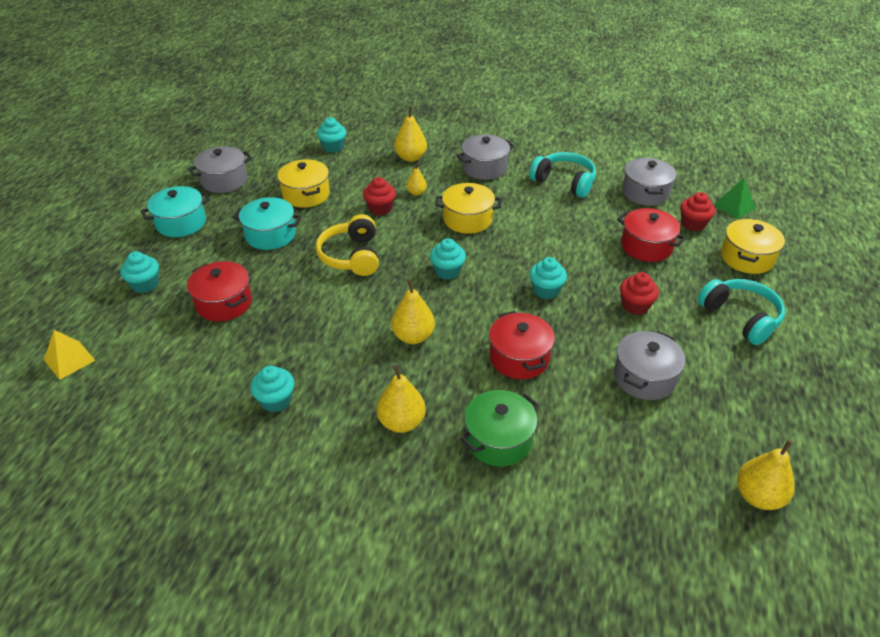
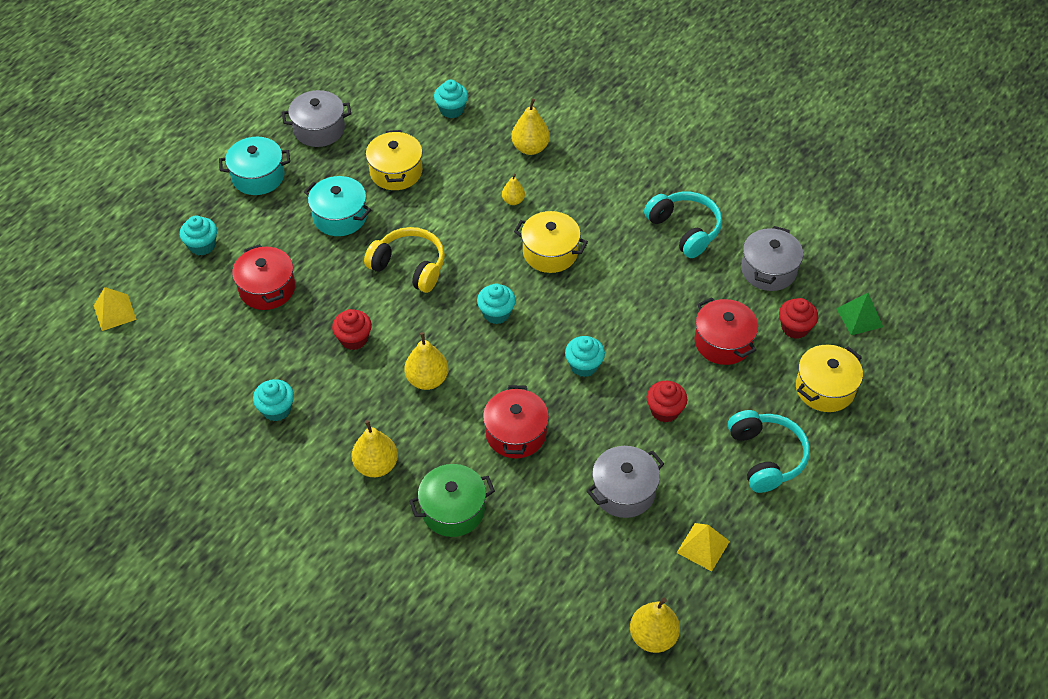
camera: 20 degrees right, 10 degrees up
(351, 256) = (409, 267): yellow headphones -> yellow headphones turned 105 degrees clockwise
(380, 208) = (465, 212): red cupcake -> red cupcake (354, 339)
(484, 168) = (605, 185): grey pot -> none
(743, 402) = (703, 546): none -> yellow pyramid

